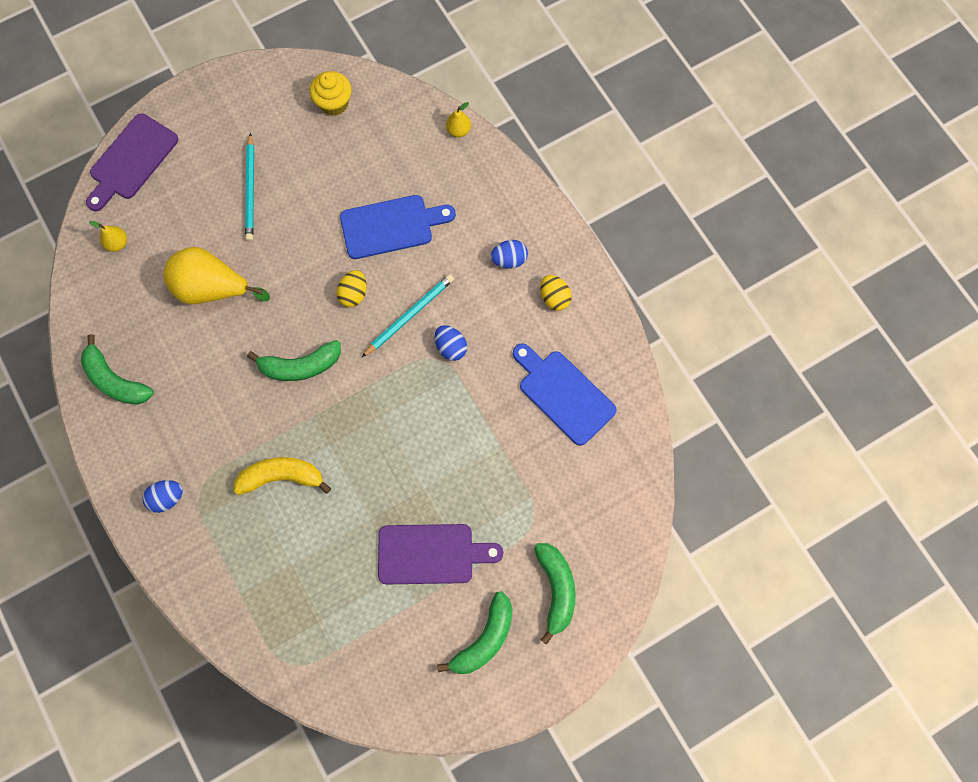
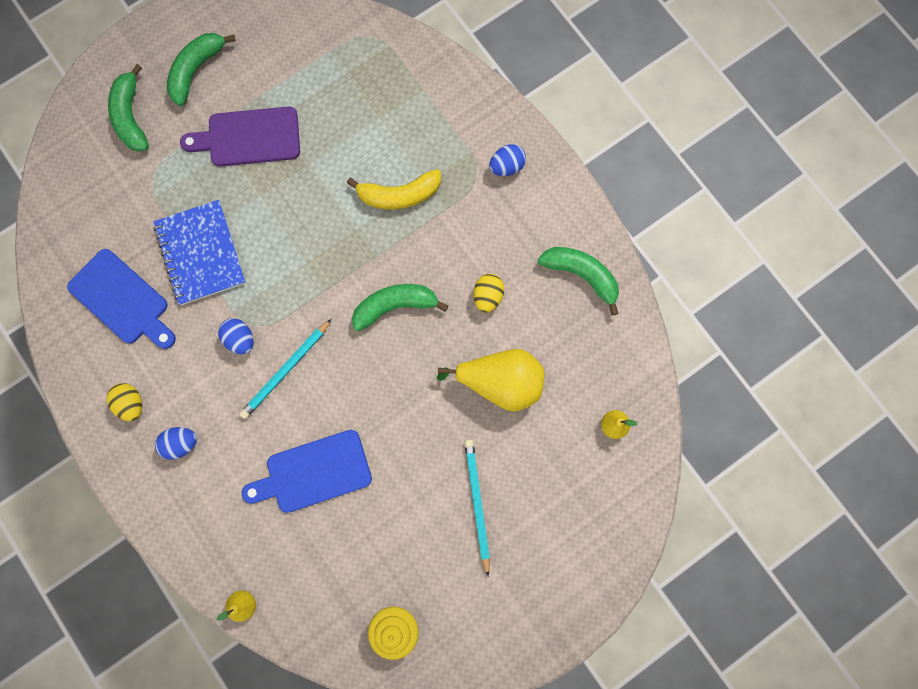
camera: 175 degrees right, 5 degrees up
(131, 160) = (620, 529): purple cutting board -> none
(353, 294) = (347, 389): yellow egg -> yellow egg (488, 296)
(486, 433) = (201, 253): none -> blue notebook

